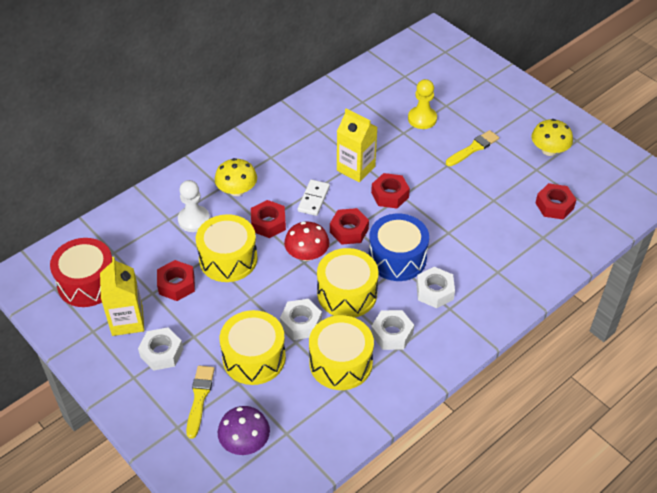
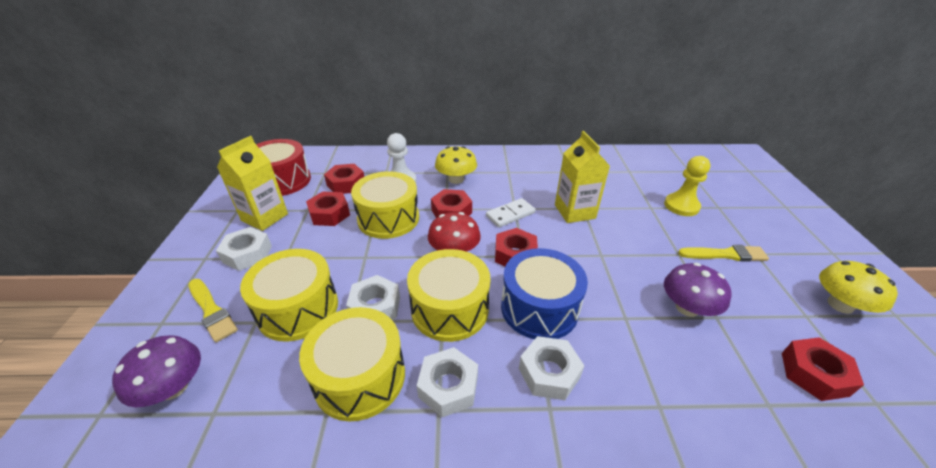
camera: 40 degrees right, 10 degrees down
(199, 398) = (211, 311): yellow brush -> yellow brush turned 90 degrees clockwise
(390, 195) = (588, 248): red nut -> red nut (346, 184)
(475, 204) = (687, 308): none -> purple mushroom

